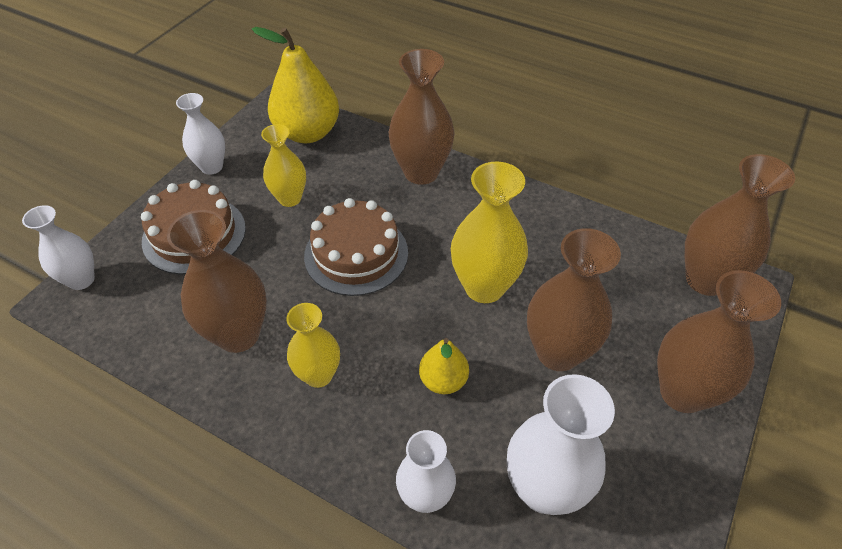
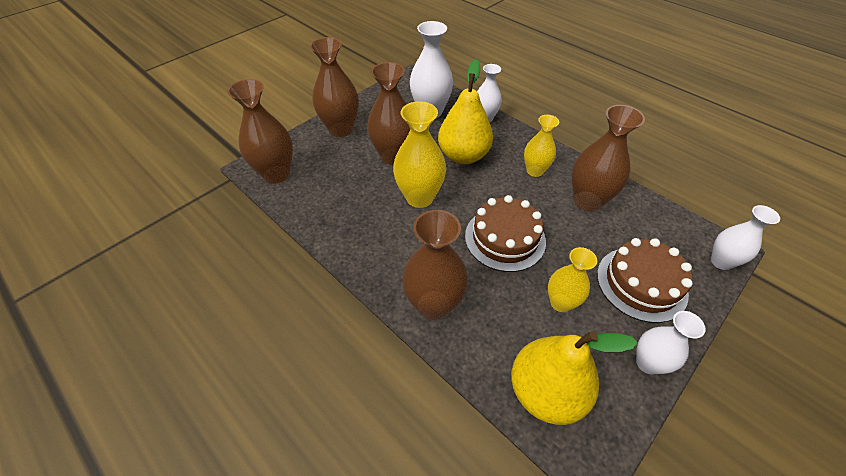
camera: 165 degrees left, 0 degrees up
(443, 380) = (463, 156): yellow pear -> yellow pear, size x1.89

